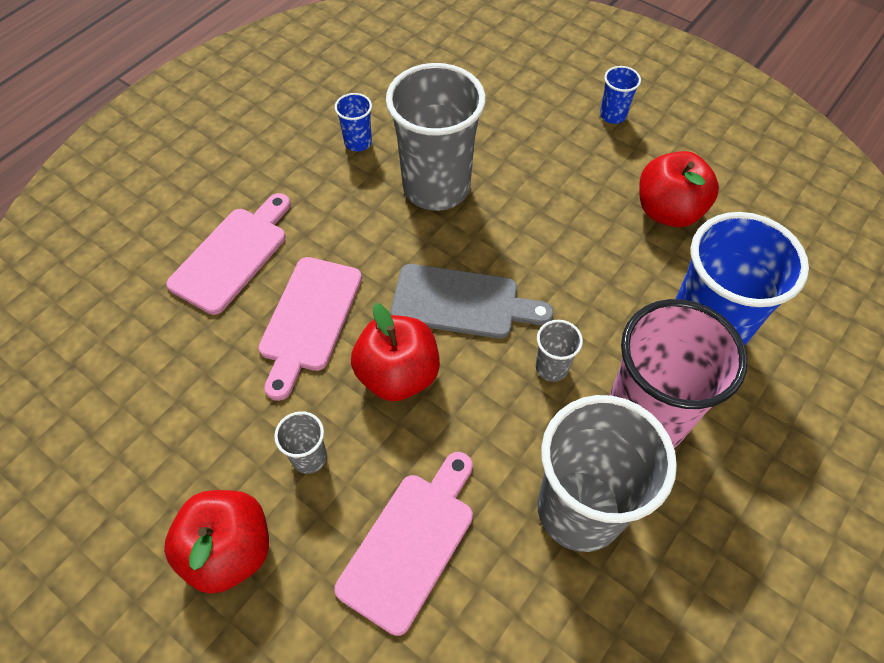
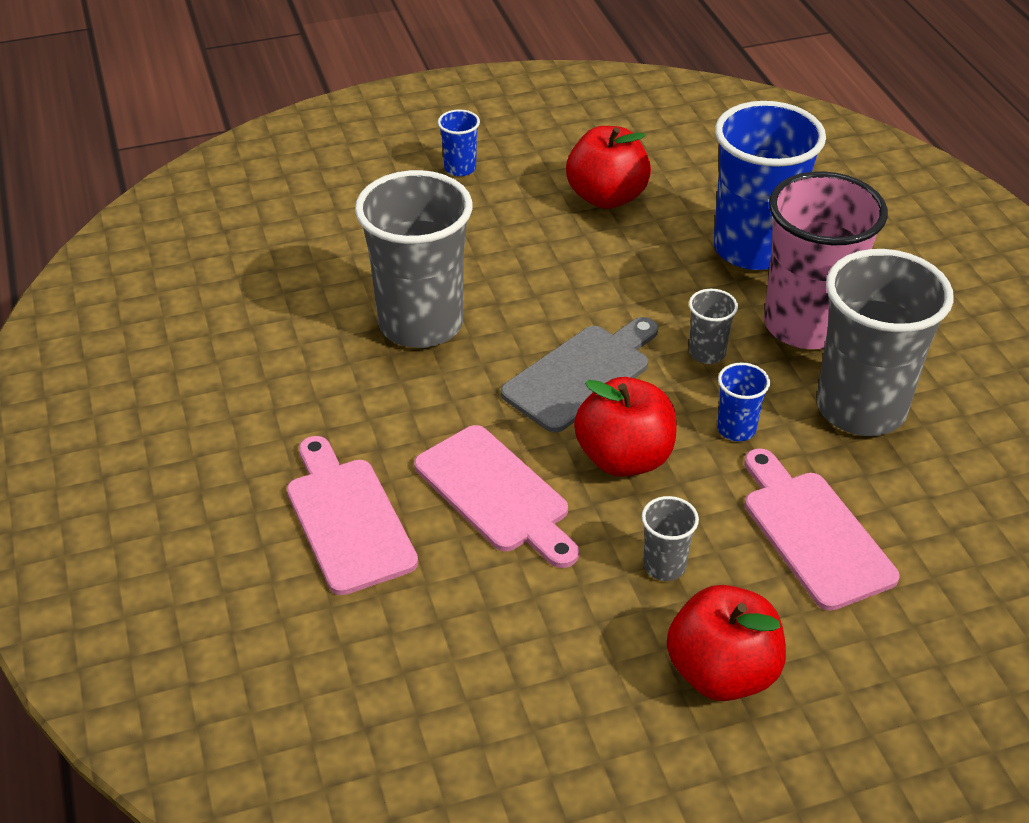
camera: 55 degrees left, 15 degrees down
(358, 142) = (294, 351): blue cup -> blue cup (736, 429)

